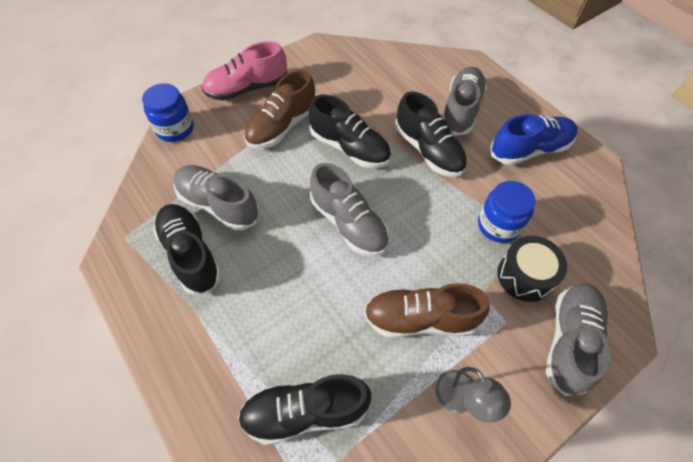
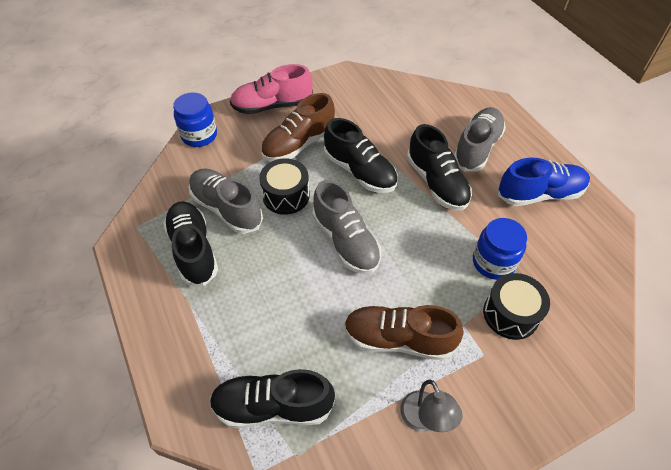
camera: 10 degrees right, 5 degrees down
(278, 183) = (286, 196): none -> black drum
(569, 341) = (544, 382): grey shoe -> none

